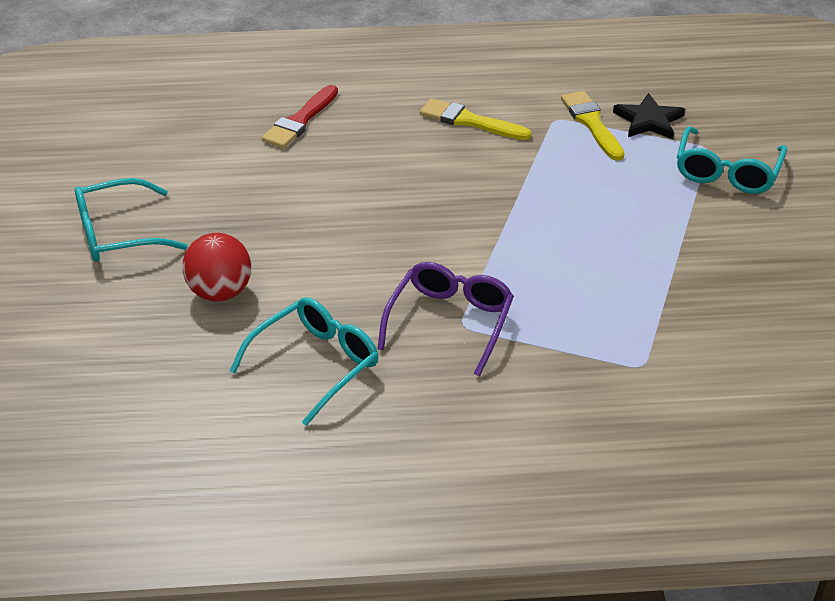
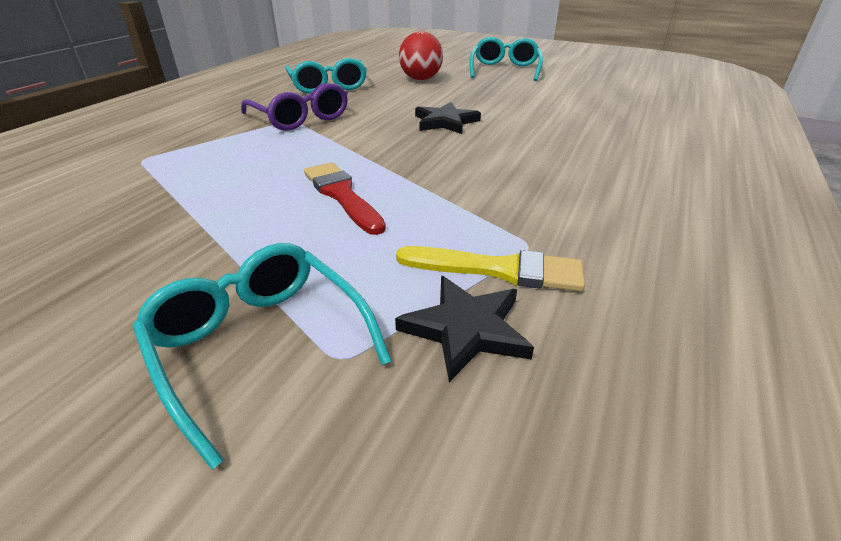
camera: 120 degrees right, 5 degrees down
(300, 121) = (610, 125): red brush -> red brush (342, 195)
(373, 217) = (445, 122): none -> black star
(469, 121) = (562, 191): yellow brush -> none

